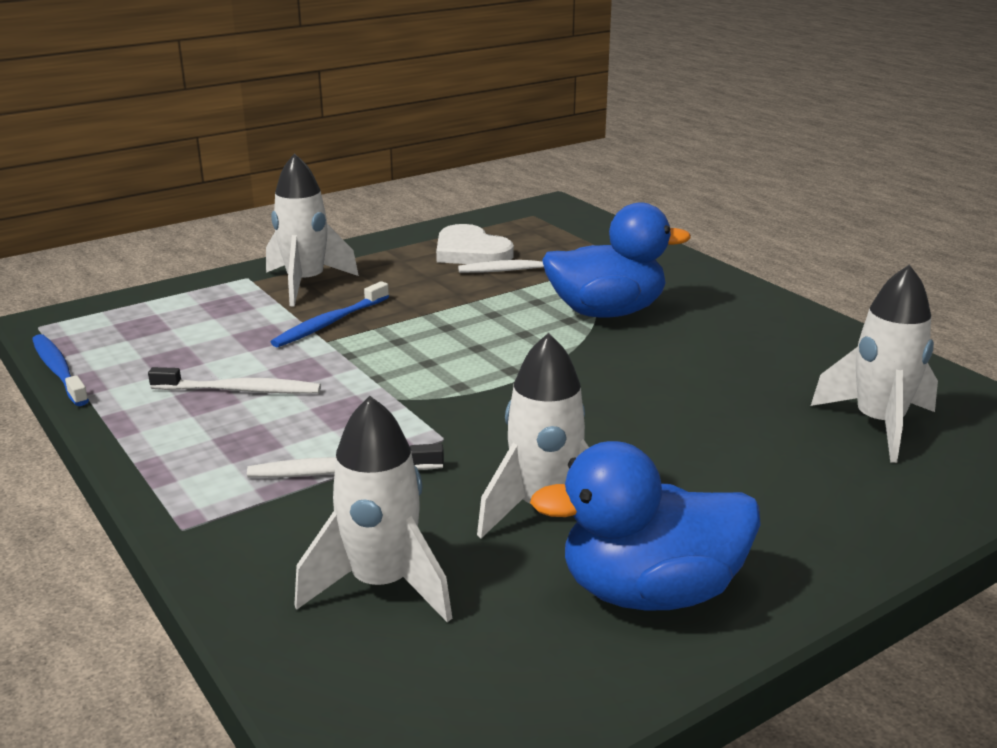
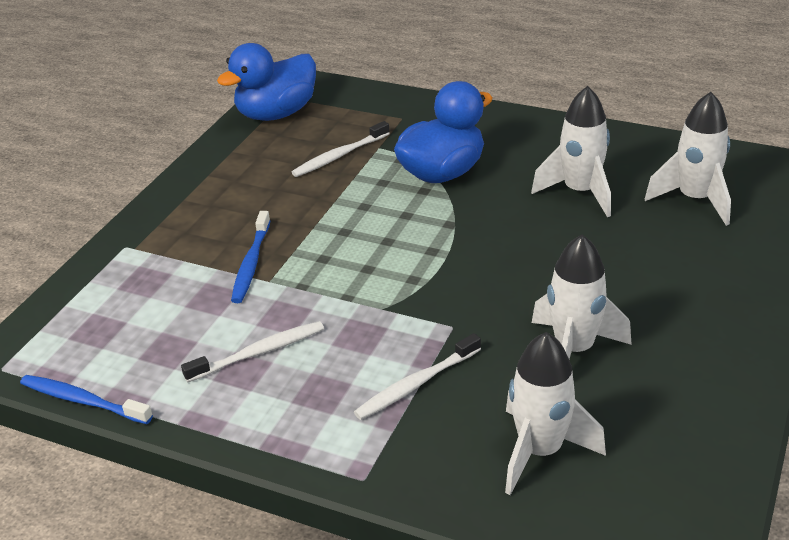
camera: 30 degrees left, 10 degrees up
(306, 284) = (184, 234): white rocket -> white rocket (580, 192)
(470, 251) = (279, 152): white heart -> none
(650, 592) = (690, 377): blue duck -> blue duck (276, 114)

